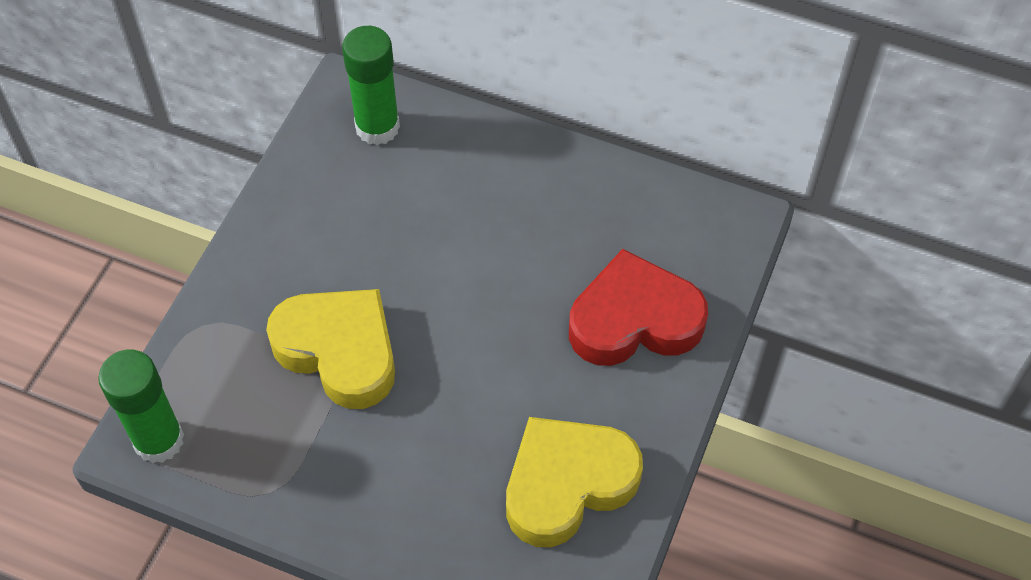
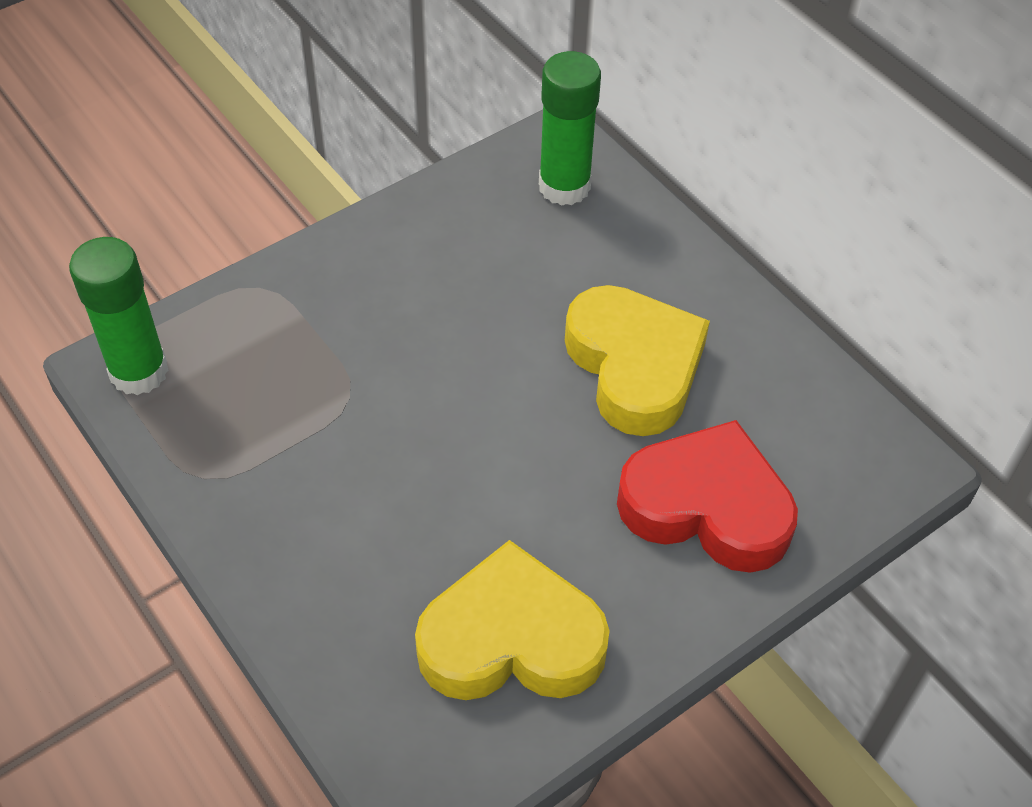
camera: 30 degrees right, 5 degrees down
(339, 351) = (371, 378): yellow heart -> yellow heart (634, 366)

